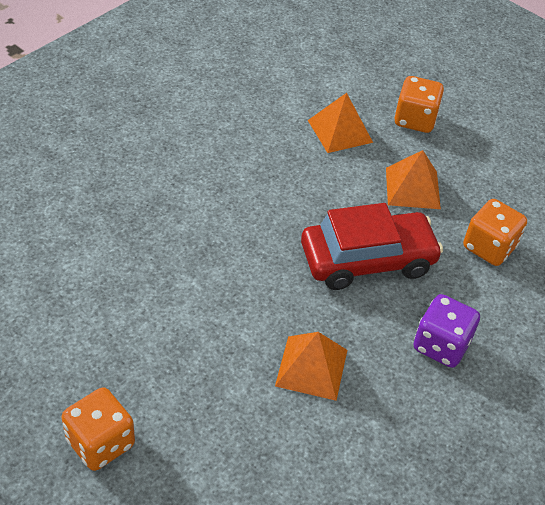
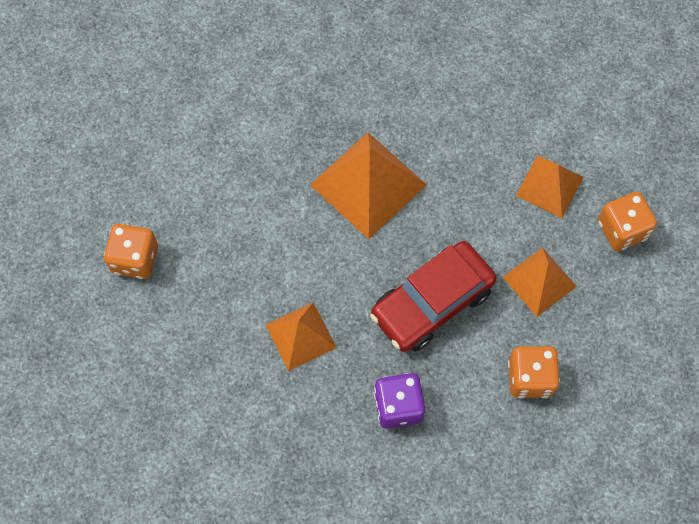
camera: 55 degrees right, 20 degrees up
(221, 226) = (368, 184): none -> orange pyramid
(367, 260) = (432, 302): red car -> red car turned 105 degrees clockwise

